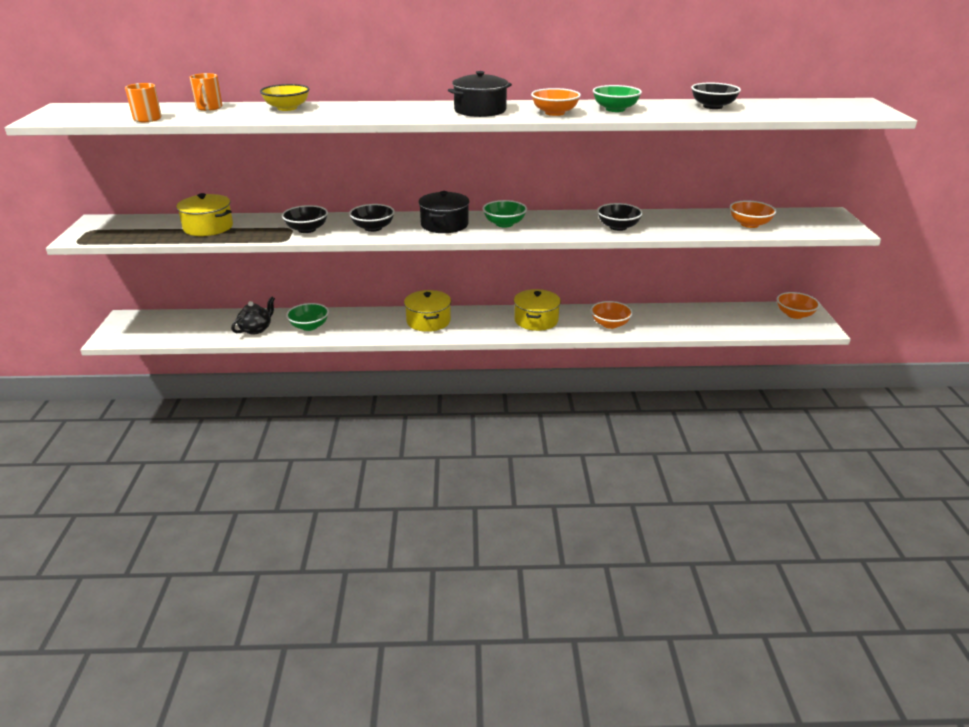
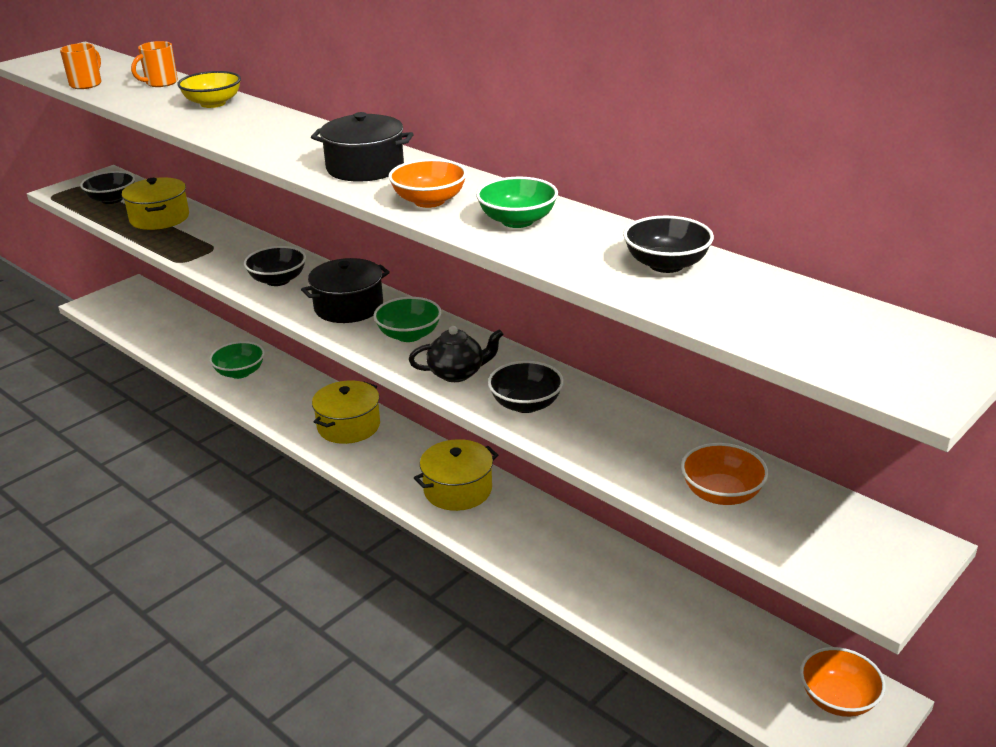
camera: 45 degrees right, 0 degrees up
(256, 329) = (196, 352): black teapot -> black teapot (457, 373)
(307, 229) = (222, 256): black bowl -> black bowl (112, 199)
(610, 324) = (533, 547): orange bowl -> none

